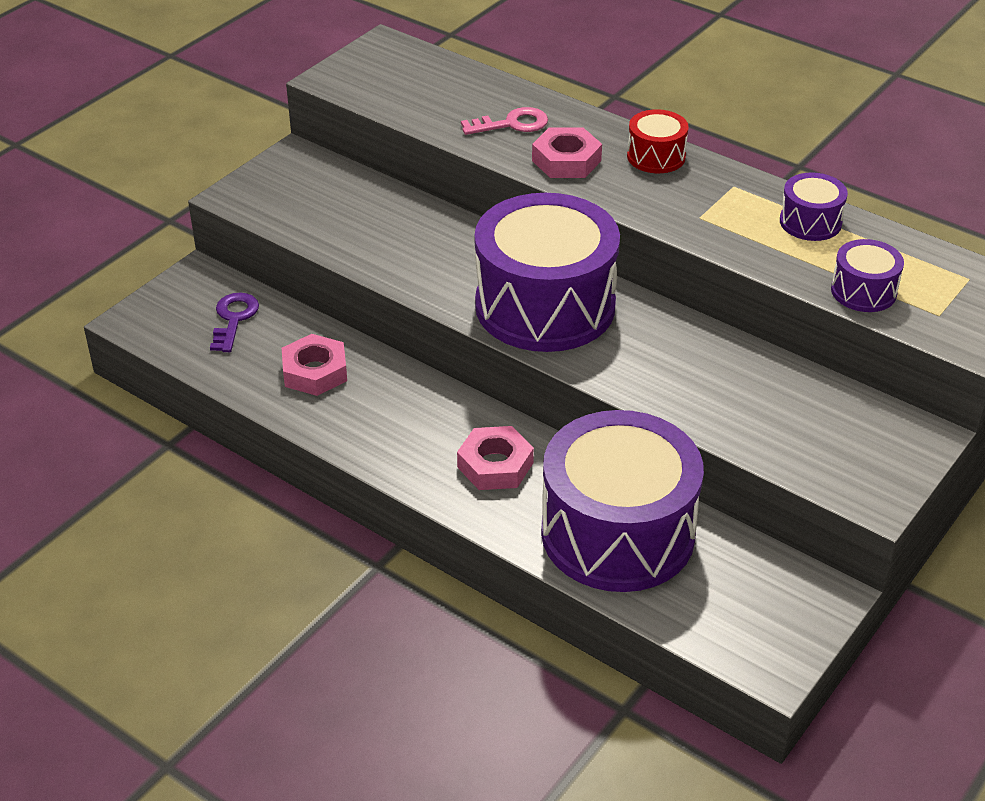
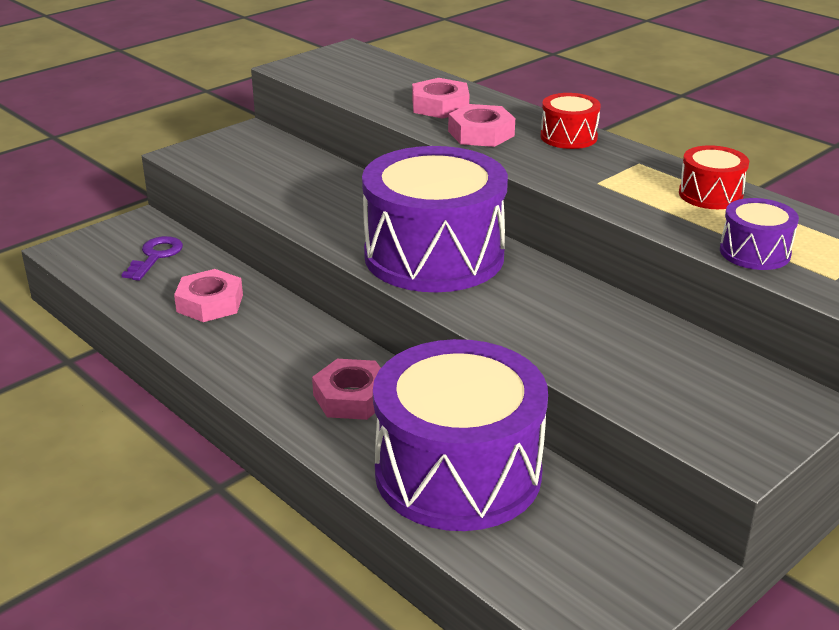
camera: 10 degrees right, 10 degrees down
(512, 124) = (440, 106): pink key -> pink nut
(810, 222) = (710, 195): purple drum -> red drum

